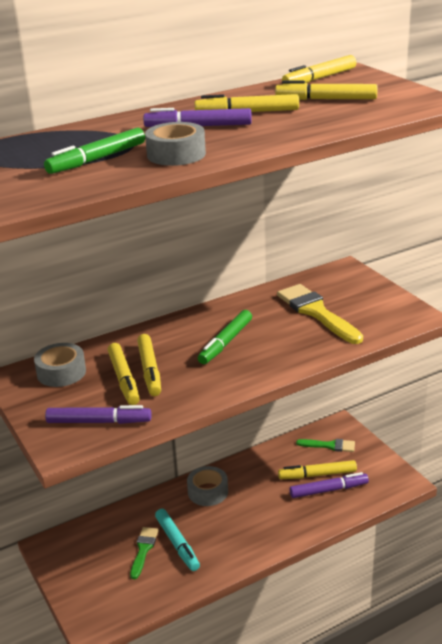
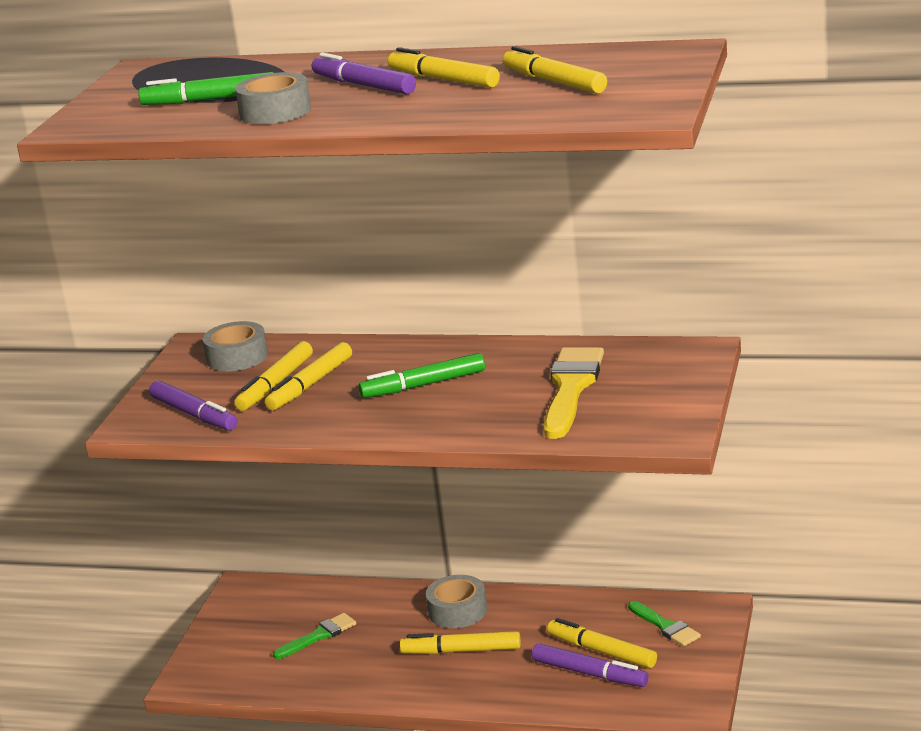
camera: 45 degrees right, 5 degrees down
(177, 544) = (357, 646): turquoise marker -> none
(319, 78) = (620, 52): yellow marker -> yellow marker (461, 651)

